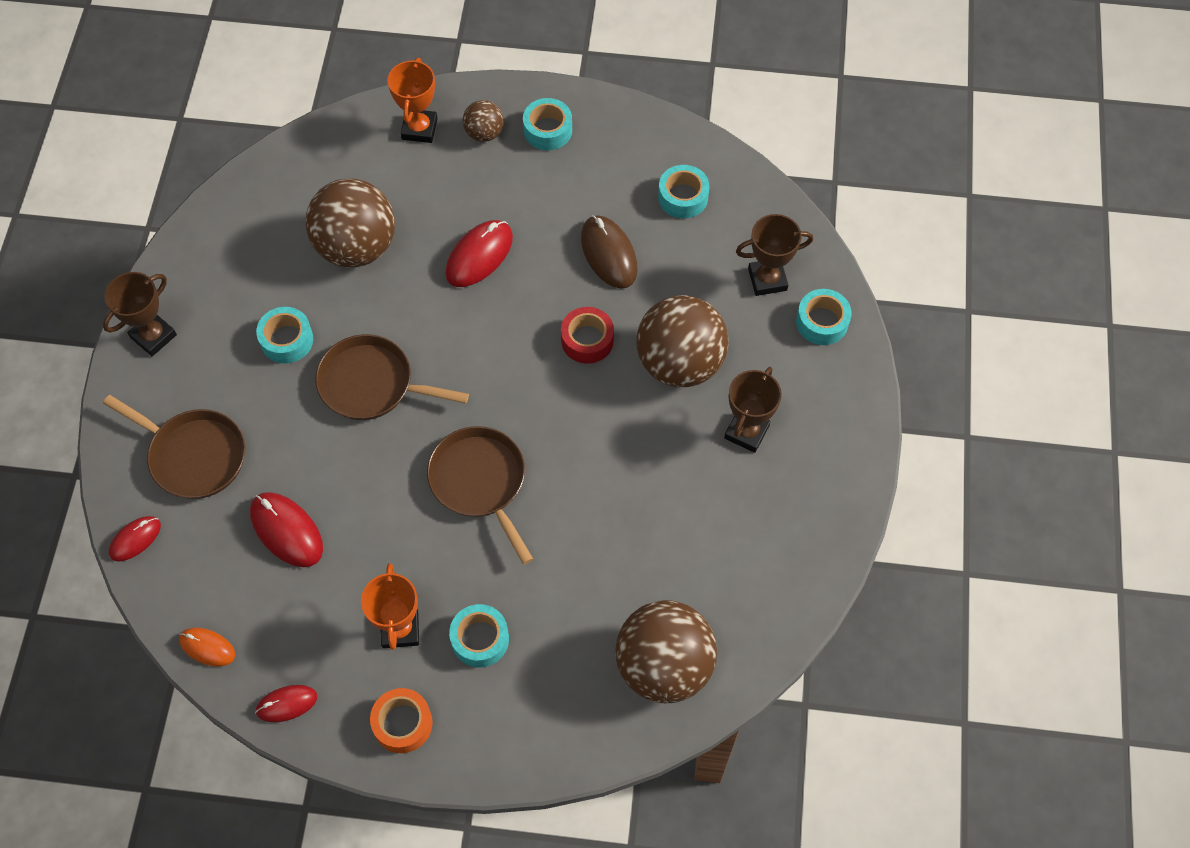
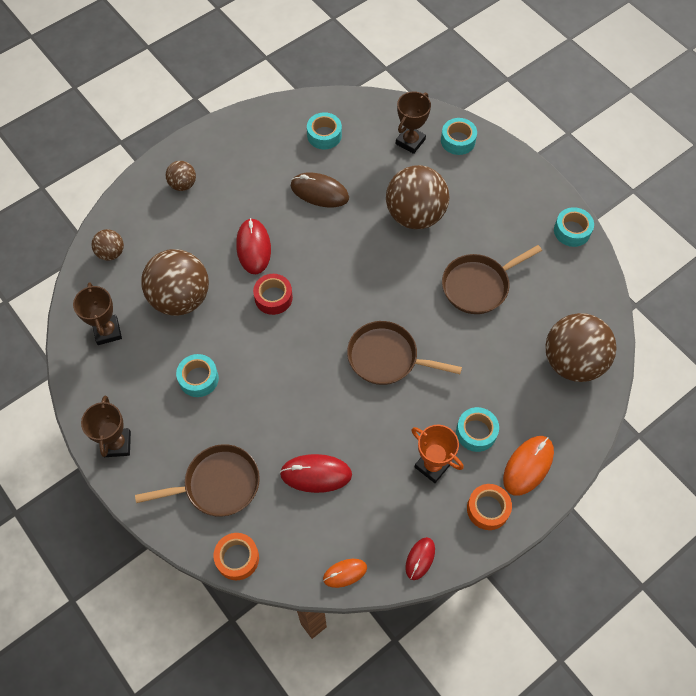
camera: 45 degrees left, 0 degrees up
(135, 539) = (237, 558): red mouse -> orange tape
(344, 147) = (111, 253): none -> brown ball
(372, 384) = (273, 360): brown pan -> brown pan (478, 285)
(419, 129) = (144, 210): orange trophy -> none
(491, 723) = (528, 466): none -> orange mouse
(548, 130) = (216, 156): turquoise tape -> turquoise tape (572, 231)
(587, 340) = (358, 242): red tape -> red tape (273, 297)
(746, 432) = (483, 220): brown trophy -> brown trophy (107, 331)

